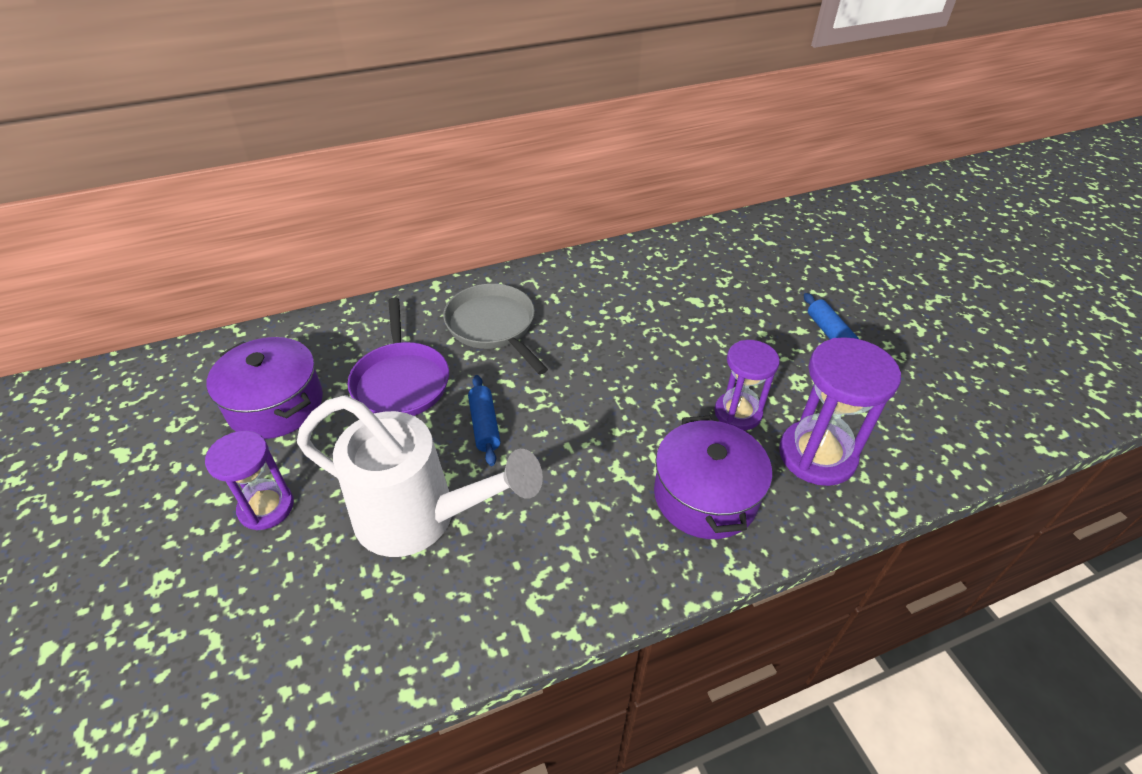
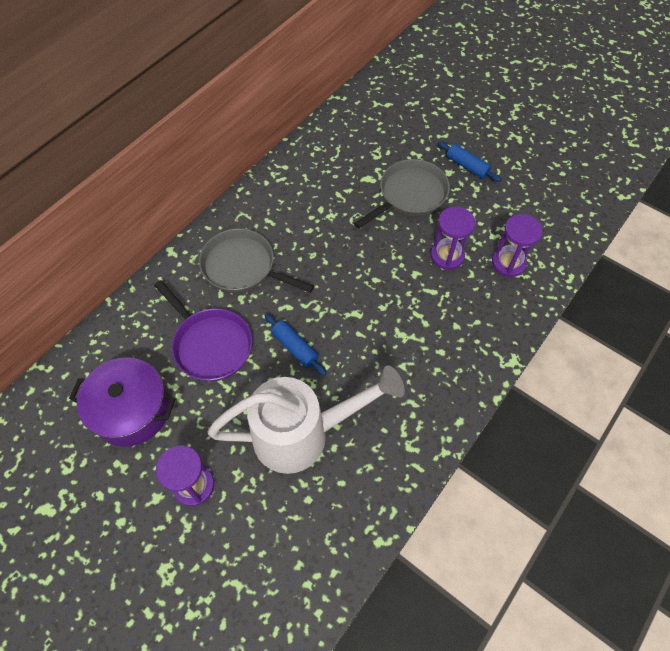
camera: 30 degrees left, 15 degrees up
(705, 496) = (462, 324): purple pot -> none
(734, 334) = (409, 195): none -> grey pan
(817, 455) = (508, 263): purple hourglass -> purple hourglass, size x0.66

